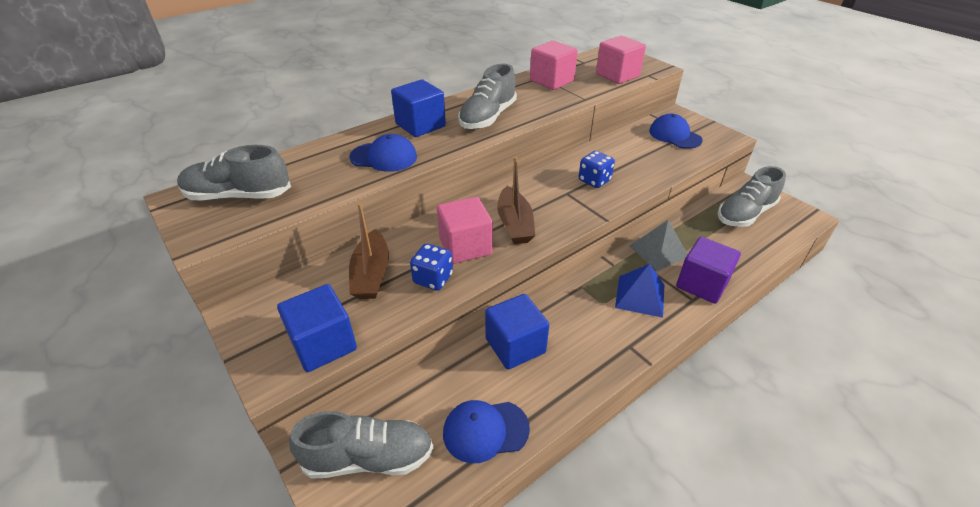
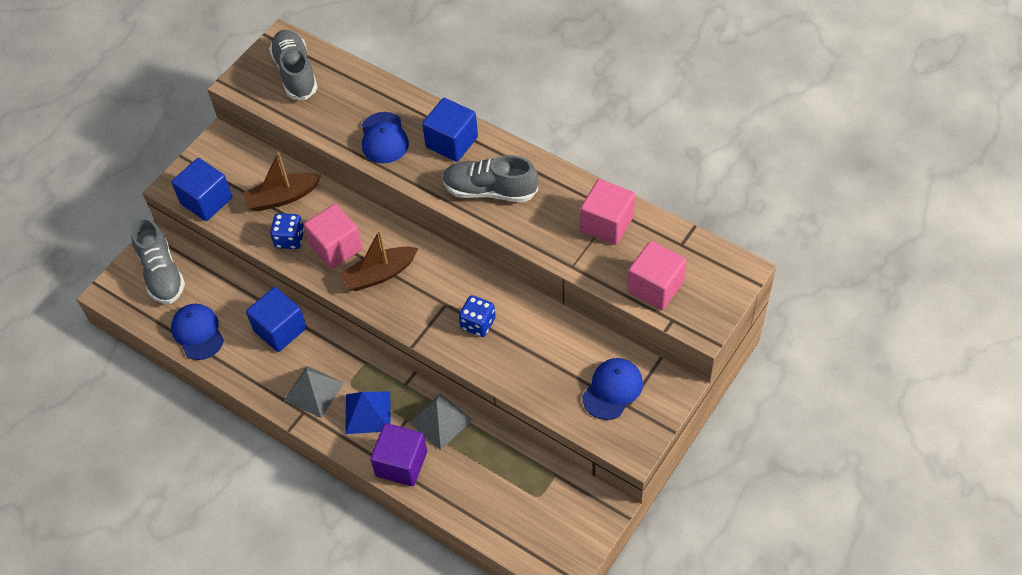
camera: 75 degrees right, 15 degrees up
(605, 332) = (313, 391): none -> grey pyramid
(745, 214) = (541, 503): grey shoe -> none

